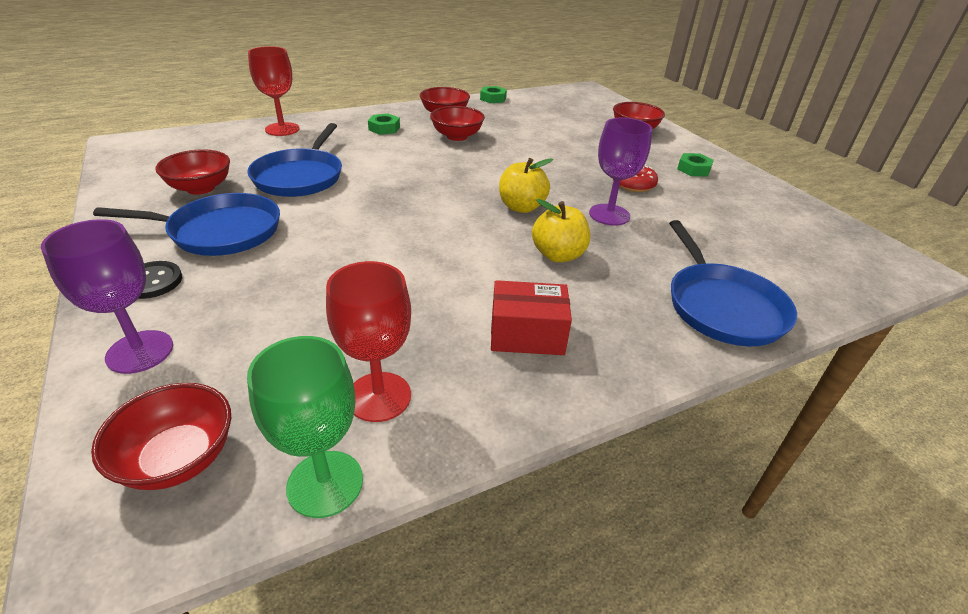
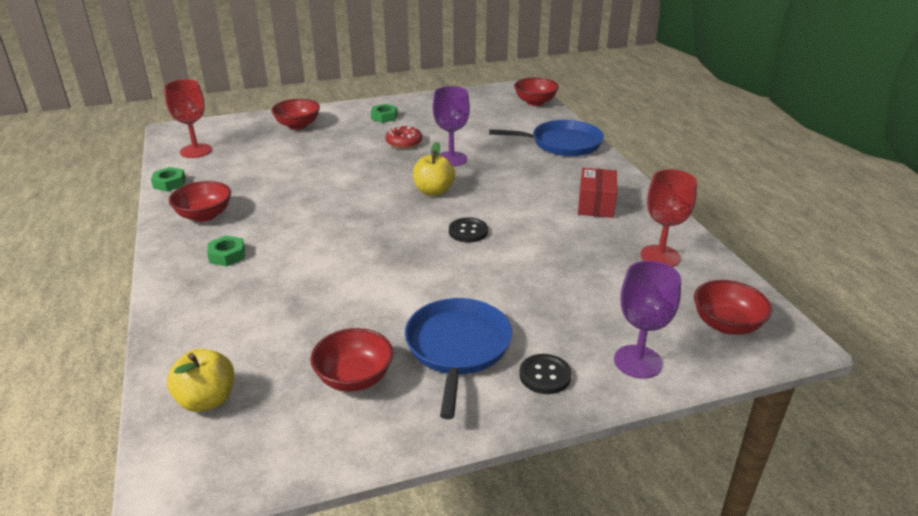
camera: 80 degrees left, 5 degrees down
(282, 129) = (190, 333): red goblet -> red goblet (196, 151)
(300, 177) = (344, 307): blue pan -> none
(325, 483) = (726, 272): green goblet -> none
(434, 231) = (468, 231): none -> black button
(457, 136) = (272, 211): red bowl -> red bowl (535, 102)
(558, 255) = (506, 184): yellow apple -> yellow apple (207, 400)

